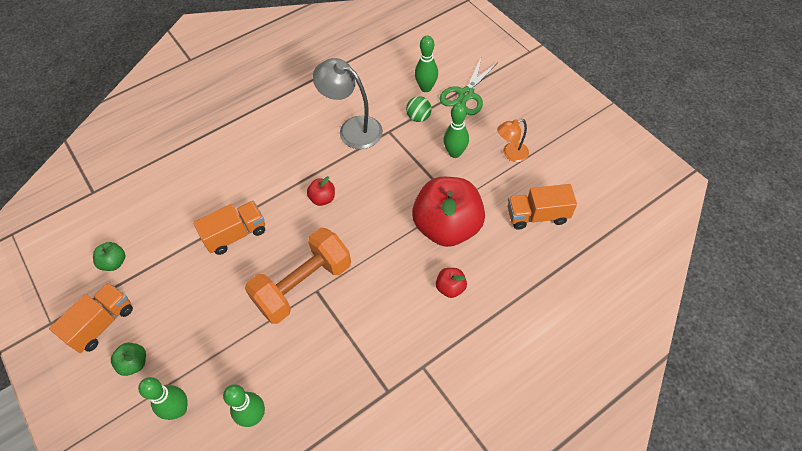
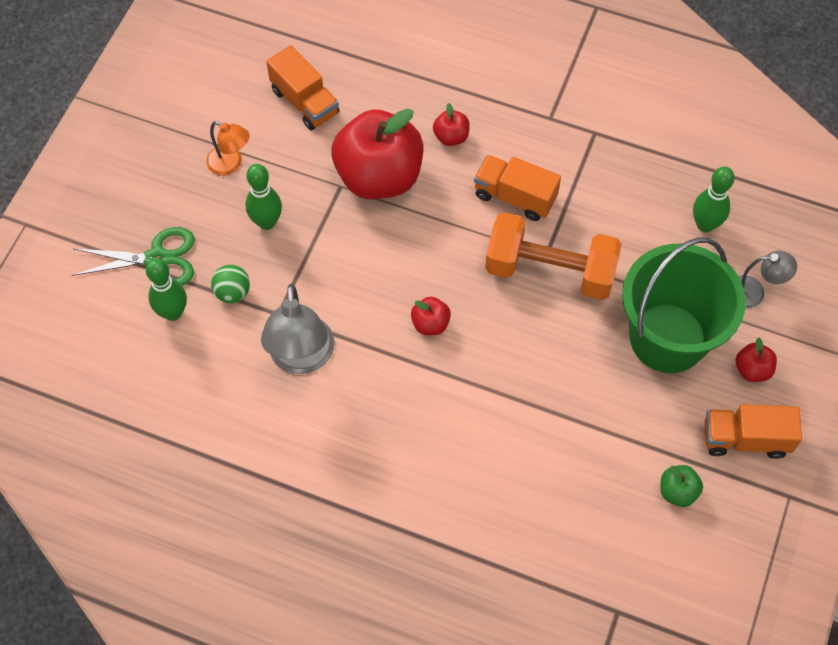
camera: 125 degrees left, 5 degrees up
(134, 363) = (752, 370): green apple -> red apple
(179, 409) = (754, 292): green bowling pin -> grey lamp
(200, 325) = (667, 338): none -> green bucket
(236, 234) = (544, 384): orange truck -> orange truck (515, 197)

